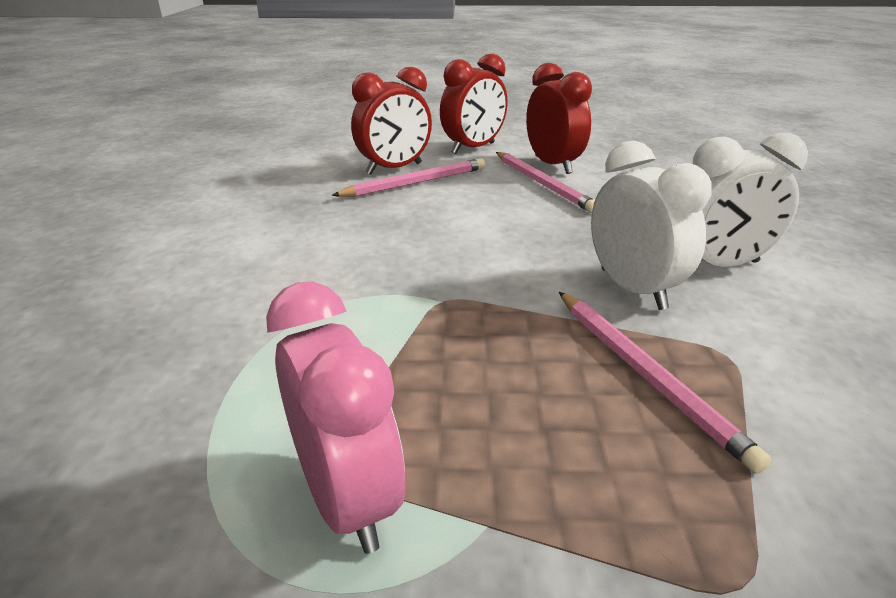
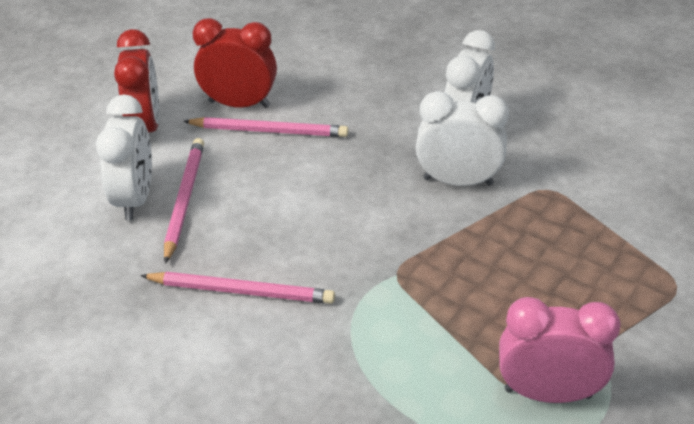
camera: 55 degrees left, 10 degrees up
(394, 168) = (135, 198): red clock -> white clock
(645, 374) = (539, 229): pink pencil -> pink pencil (241, 291)

